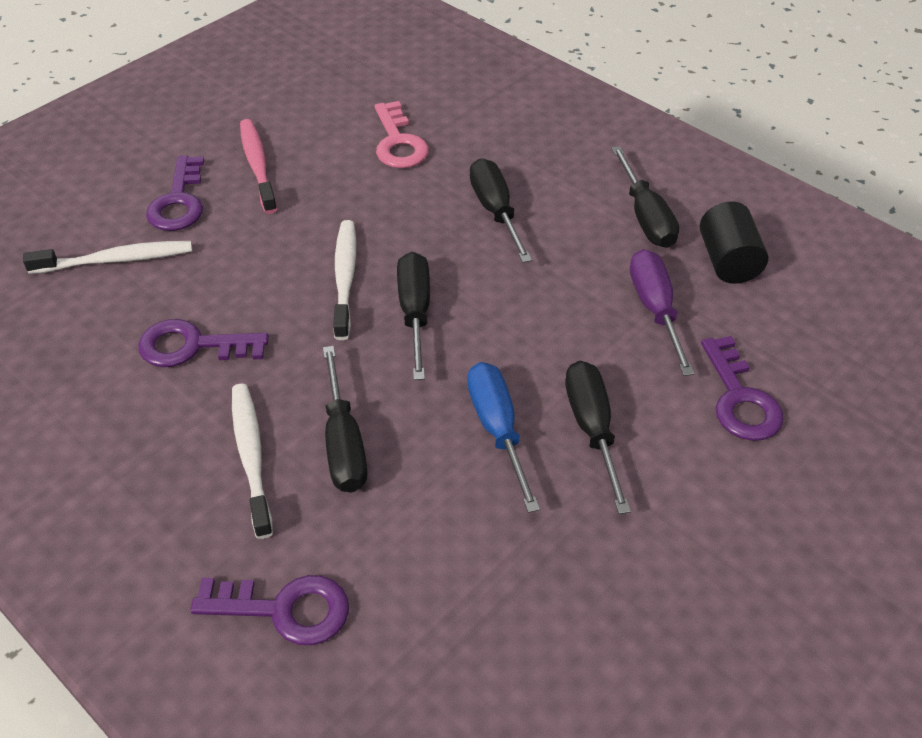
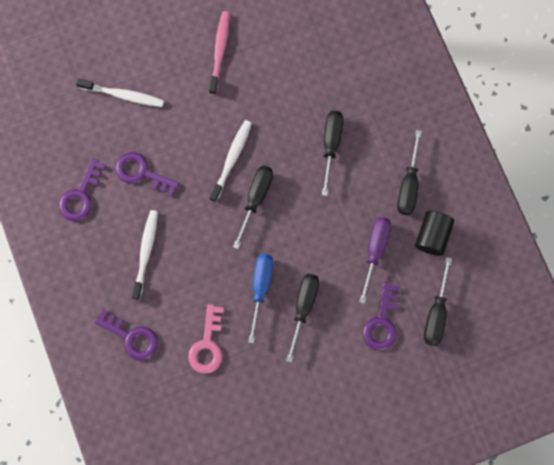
camera: 25 degrees right, 30 degrees up
(179, 201) = (168, 63): purple key -> purple key (81, 195)
(344, 444) = (188, 264): black screwdriver -> black screwdriver (436, 314)
(398, 142) = (304, 65): pink key -> pink key (207, 345)

